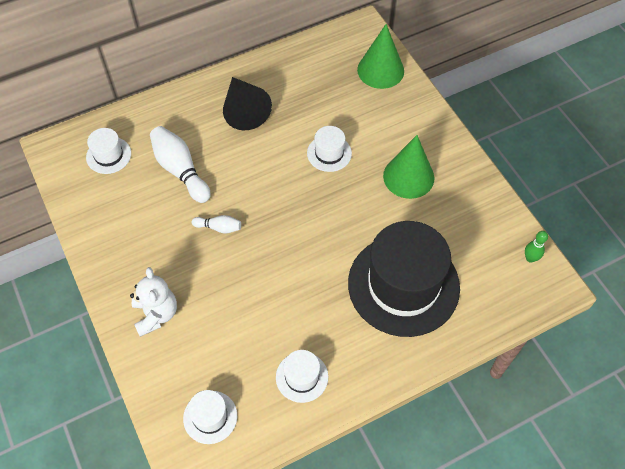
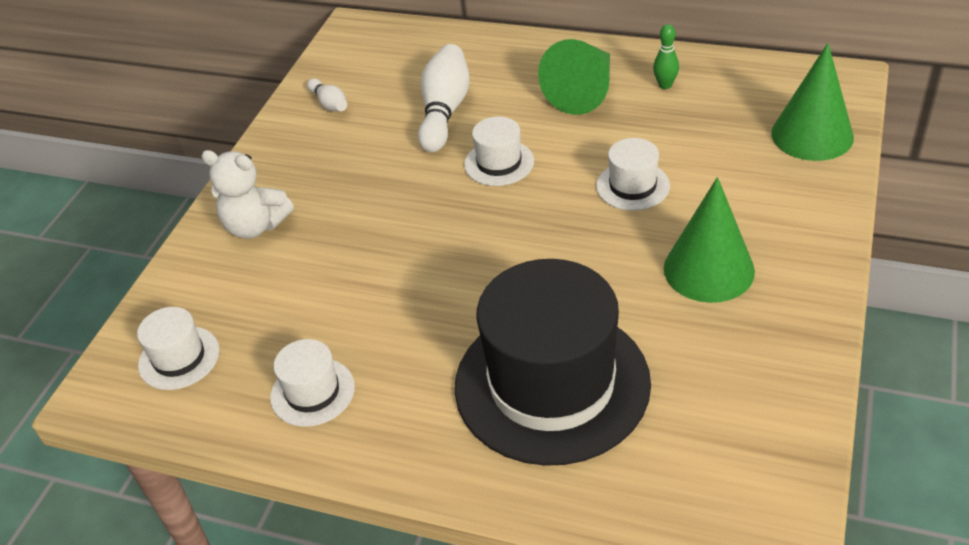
camera: 50 degrees right, 15 degrees down
(108, 155) = (393, 61): white hat -> white hat (499, 163)
(156, 314) = (255, 226): white teddy bear -> white teddy bear turned 75 degrees clockwise
(219, 227) = (415, 186): white bowling pin -> white bowling pin (329, 104)
(244, 110) = (584, 91): black cone -> green cone
(530, 258) = (779, 480): green bowling pin -> green bowling pin (665, 85)

